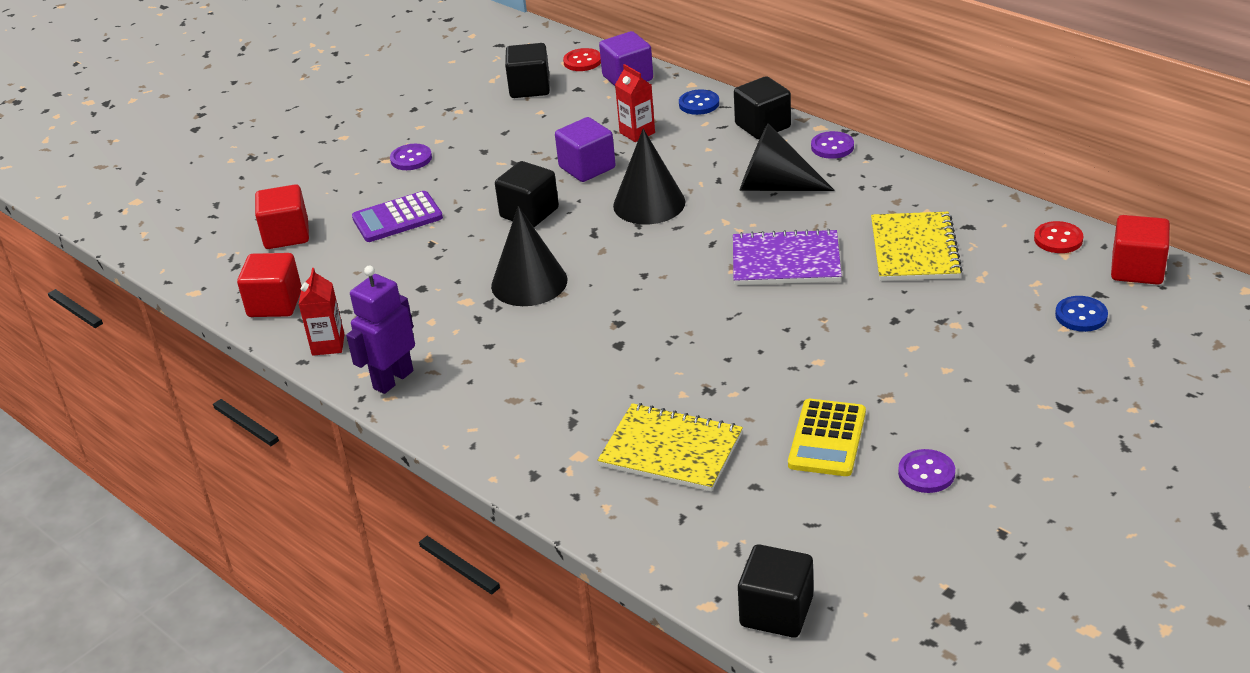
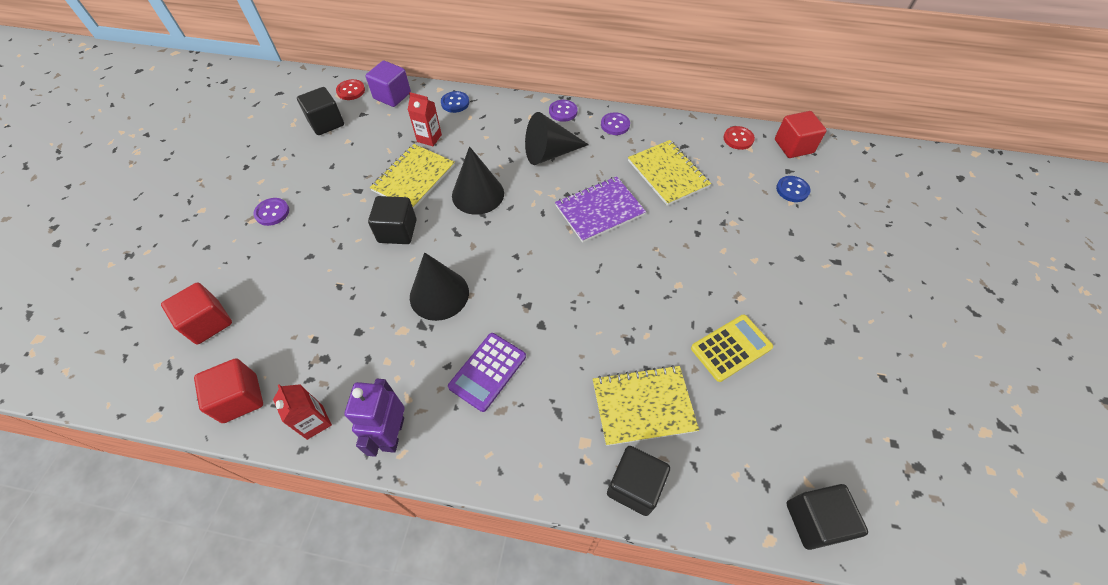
camera: 35 degrees left, 20 degrees up
(397, 218) = (296, 272): purple calculator -> purple calculator (487, 371)
(587, 168) = (413, 178): purple cube -> yellow notebook
(762, 126) = (508, 108): black cube -> black cube (634, 485)
(827, 439) = (731, 348): yellow calculator -> yellow calculator turned 105 degrees counterclockwise
(926, 473) = (807, 349): purple button -> purple button (615, 125)

